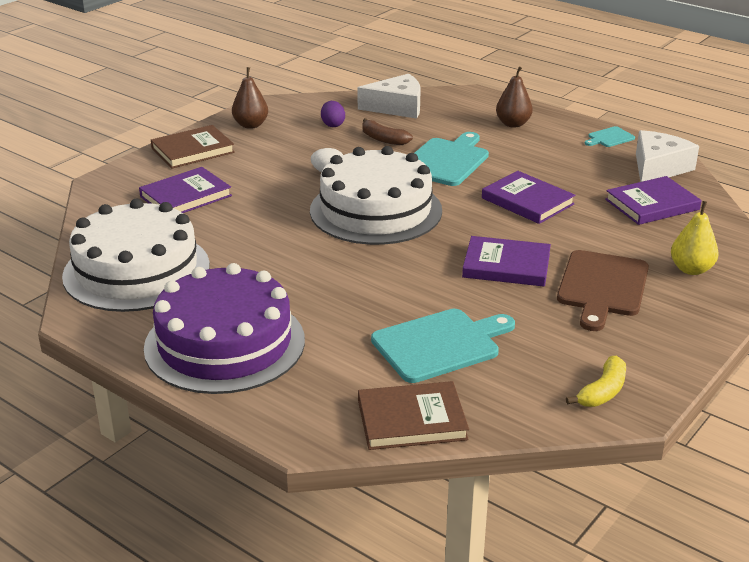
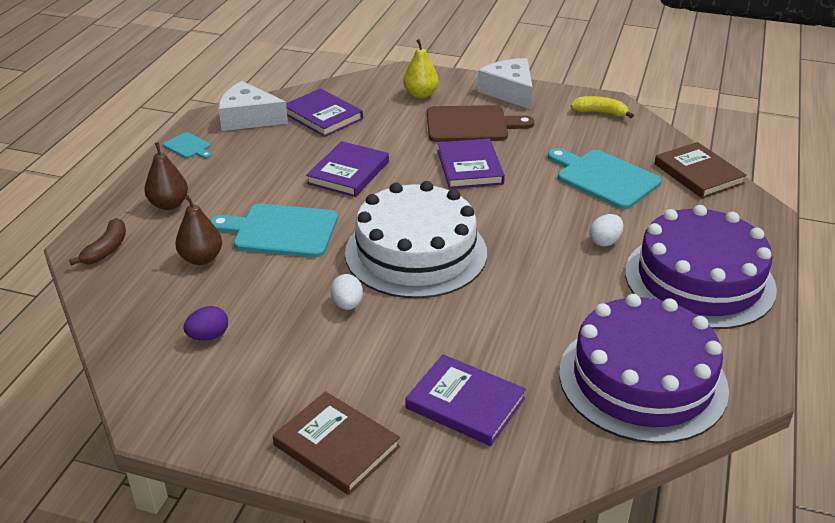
camera: 110 degrees left, 5 degrees up
(136, 270) = (642, 380): white cake -> purple cake
(251, 125) = (232, 414): brown pear -> brown pear (201, 258)
(324, 308) = (605, 241): none -> white egg
(383, 139) = (240, 285): brown banana -> brown banana (106, 249)
(397, 107) = (137, 295): white cheese -> white cheese (509, 92)

